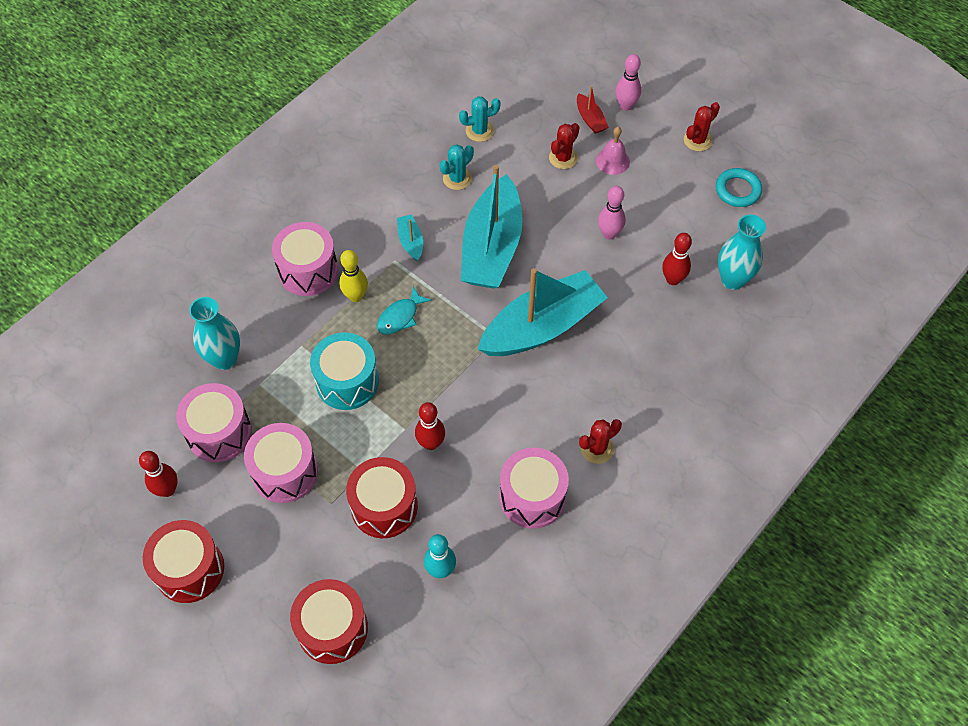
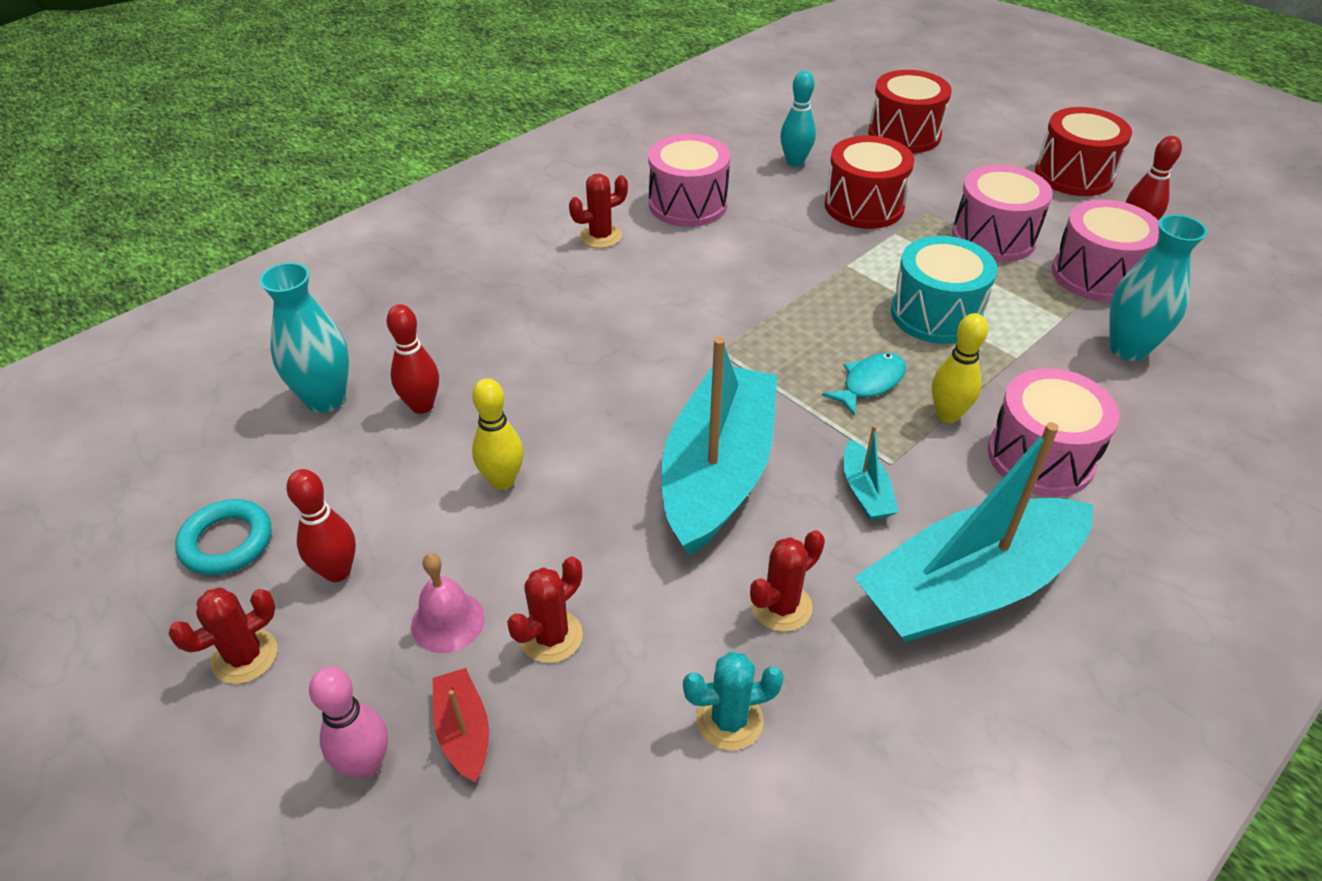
camera: 175 degrees left, 15 degrees down
(431, 443) = (811, 251): red bowling pin -> red bowling pin (337, 571)
(457, 178) = (781, 606): turquoise cactus -> red cactus
(542, 326) = (648, 358): turquoise boat -> turquoise boat (968, 588)
(609, 234) = (502, 480): pink bowling pin -> yellow bowling pin

